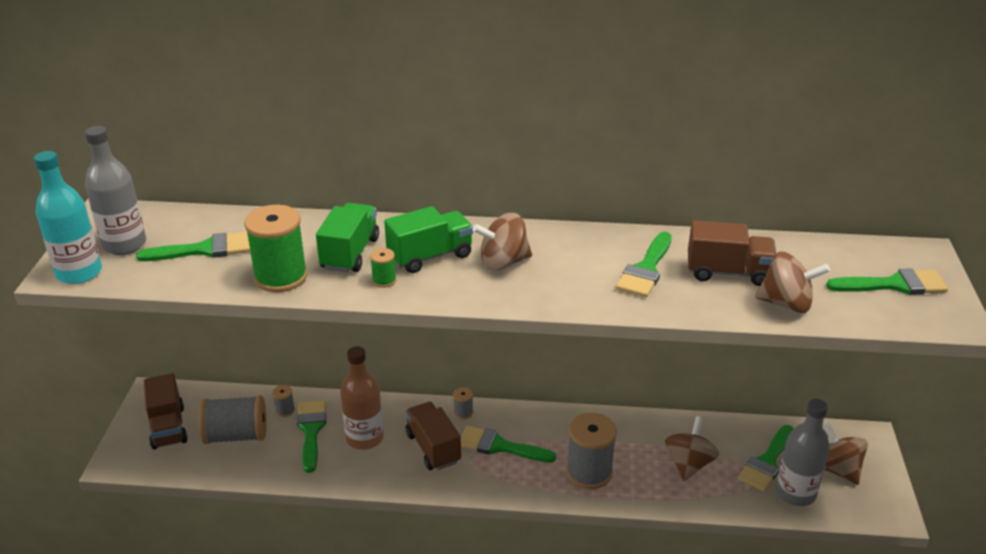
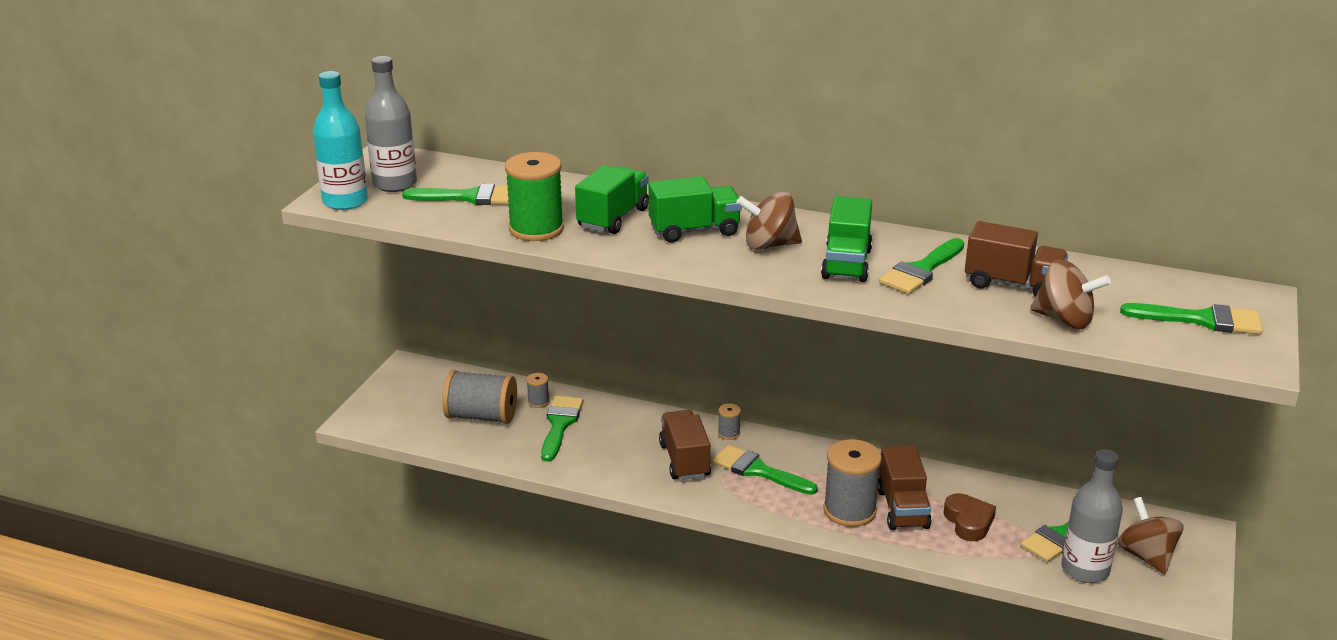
camera: 15 degrees right, 5 degrees down
(168, 427) = (415, 398): brown truck -> brown truck (902, 509)
(364, 438) = (614, 440): brown bottle -> none
(384, 280) = (638, 245): green spool -> none
(579, 272) = (846, 264): none -> green truck
(689, 464) = (968, 522): brown spinning top -> brown heart

